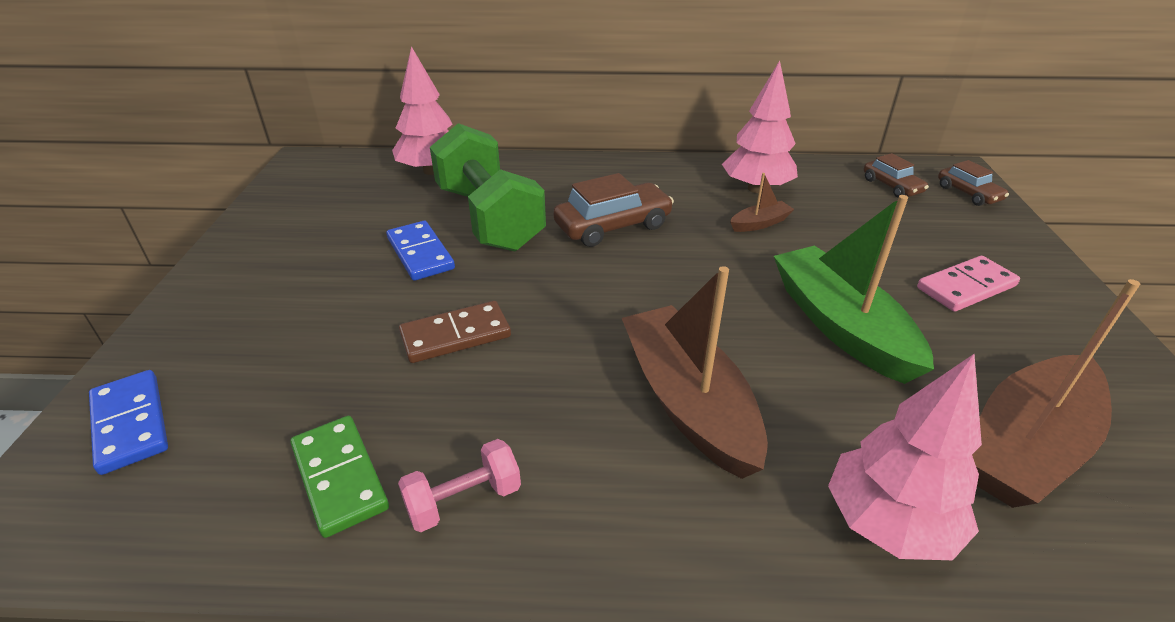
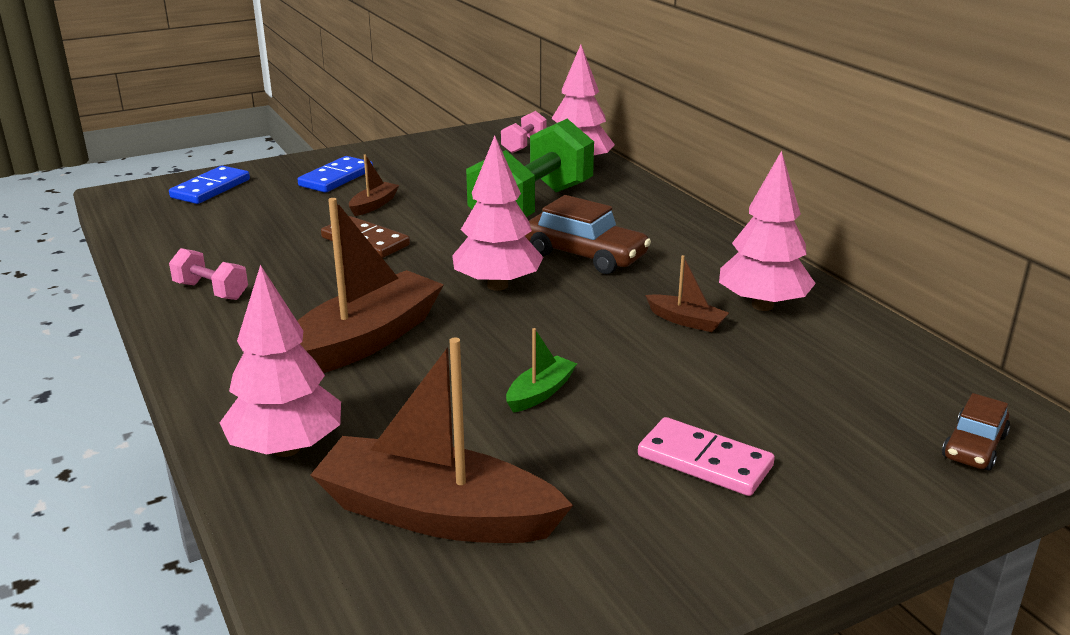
camera: 60 degrees right, 10 degrees down
(340, 477) = (207, 252): green domino -> none
(347, 179) = (524, 145): none -> pink dumbbell
(369, 303) = (374, 205): none -> brown boat
(420, 253) = (452, 200): blue domino -> blue domino (336, 178)
(632, 286) = (497, 285): none -> pink tree
(840, 326) = (540, 393): green boat -> green boat, size x0.45
(892, 186) = (904, 387): brown car -> none

